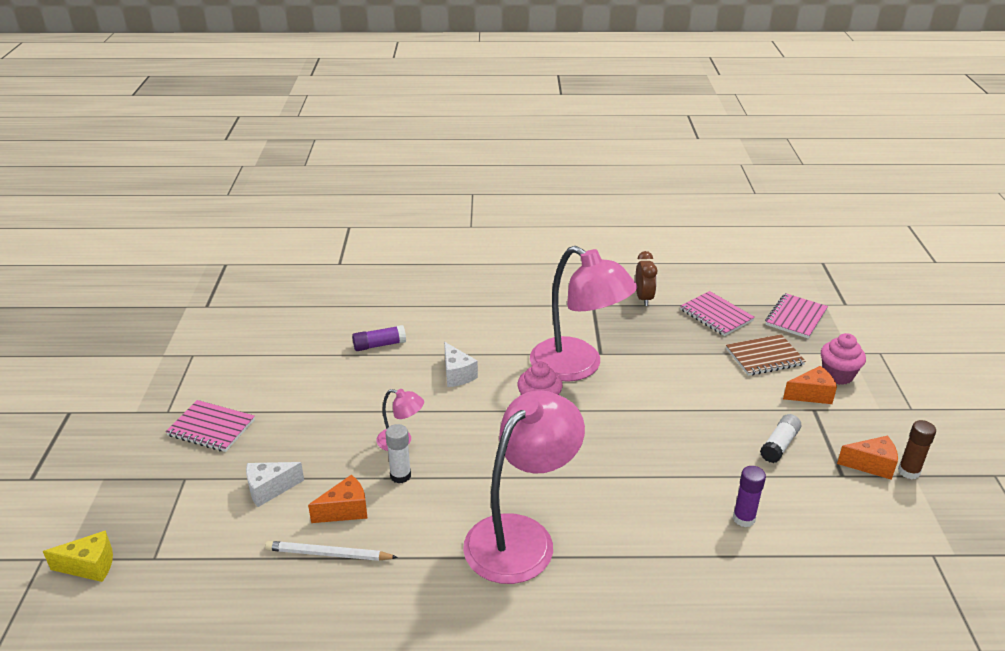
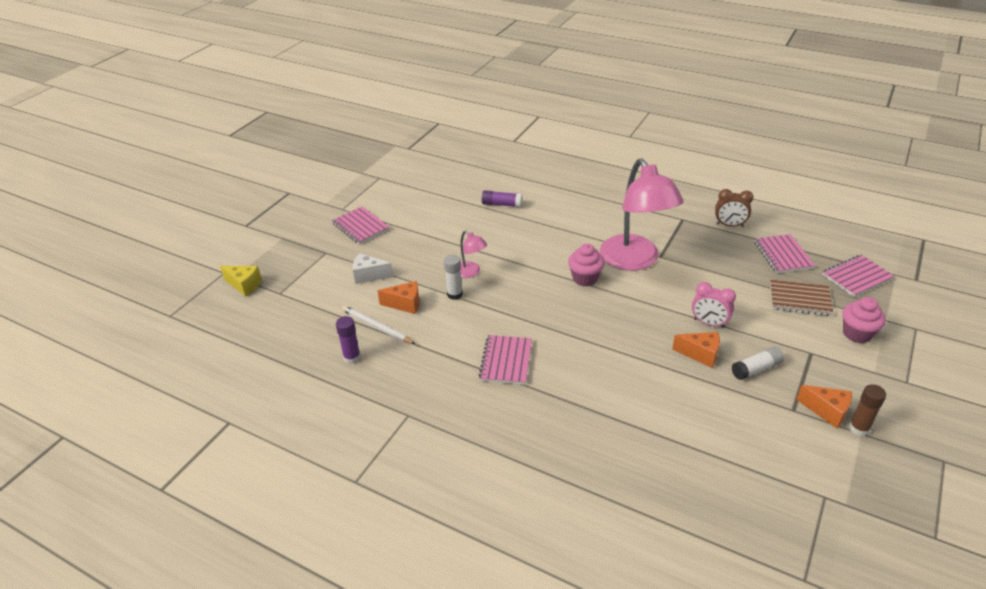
camera: 30 degrees right, 5 degrees up
(457, 375) = (540, 240): white cheese -> none
(521, 536) = (506, 361): pink lamp -> pink notebook
(643, 298) = (729, 225): brown clock -> brown clock turned 75 degrees clockwise
(701, 412) = (709, 323): none -> pink clock
(743, 519) = (681, 410): purple glue stick -> purple glue stick (352, 357)
(811, 395) = (818, 341): orange cheese -> orange cheese (700, 354)

